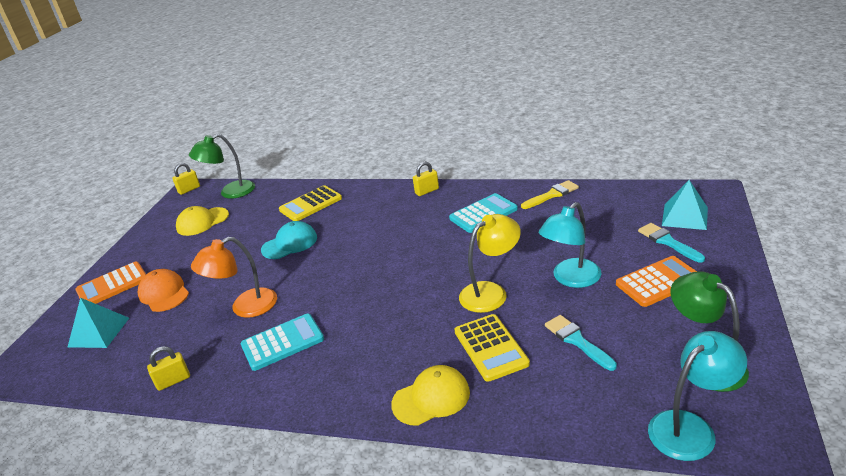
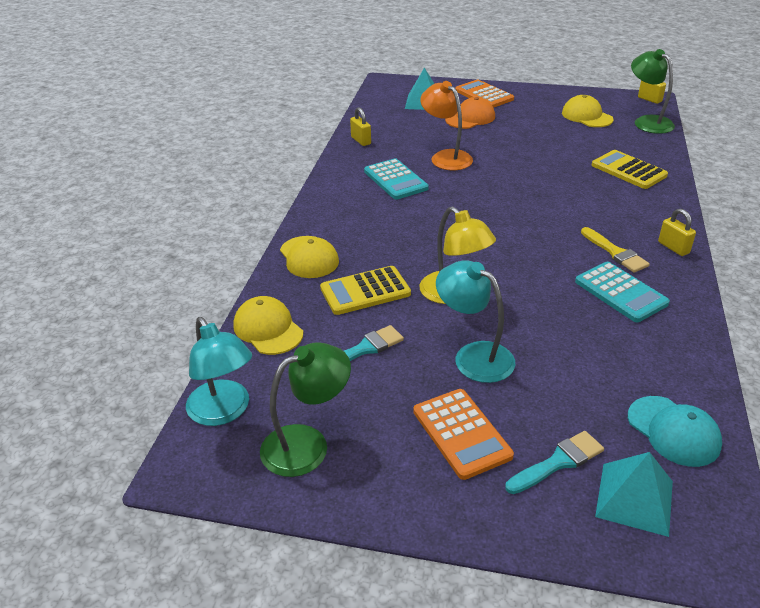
camera: 85 degrees right, 5 degrees up
(290, 244) = (548, 166): turquoise cap -> turquoise cap (673, 431)
(552, 195) = (682, 357): yellow brush -> yellow brush (615, 252)
(560, 414) = (268, 329): none -> yellow cap

